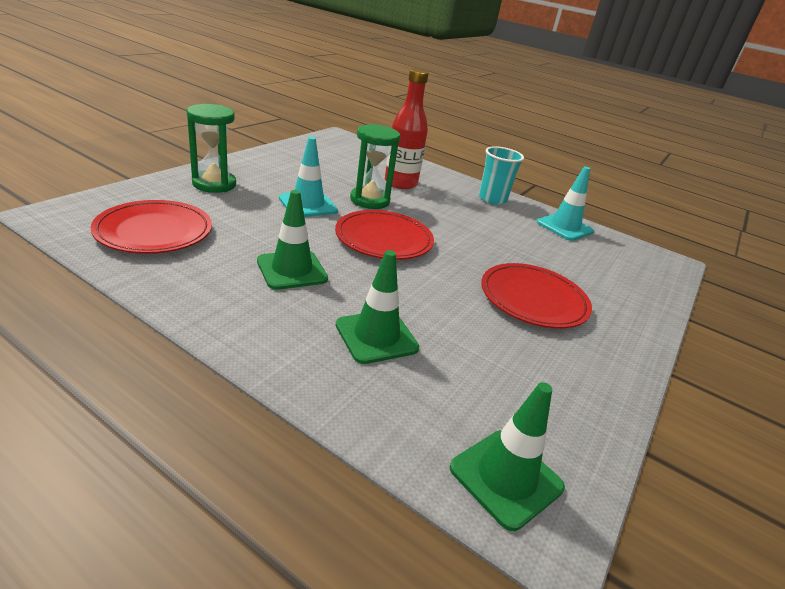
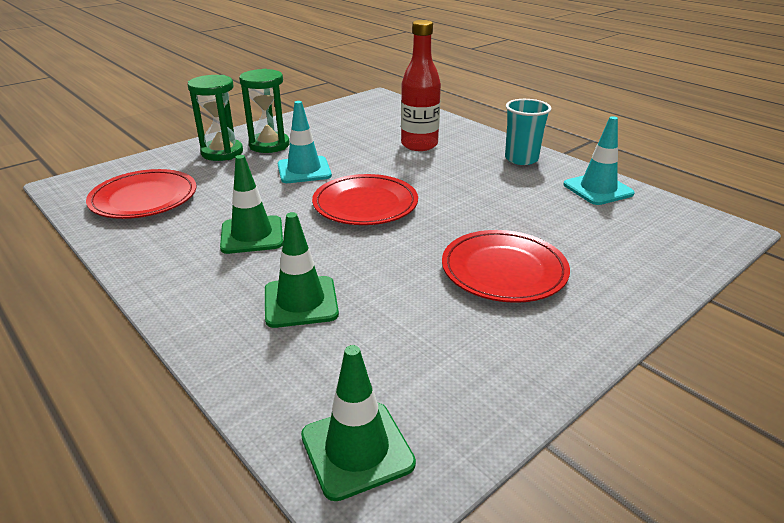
camera: 20 degrees right, 0 degrees up
(369, 200) = (373, 164): green hourglass -> green hourglass (269, 145)

